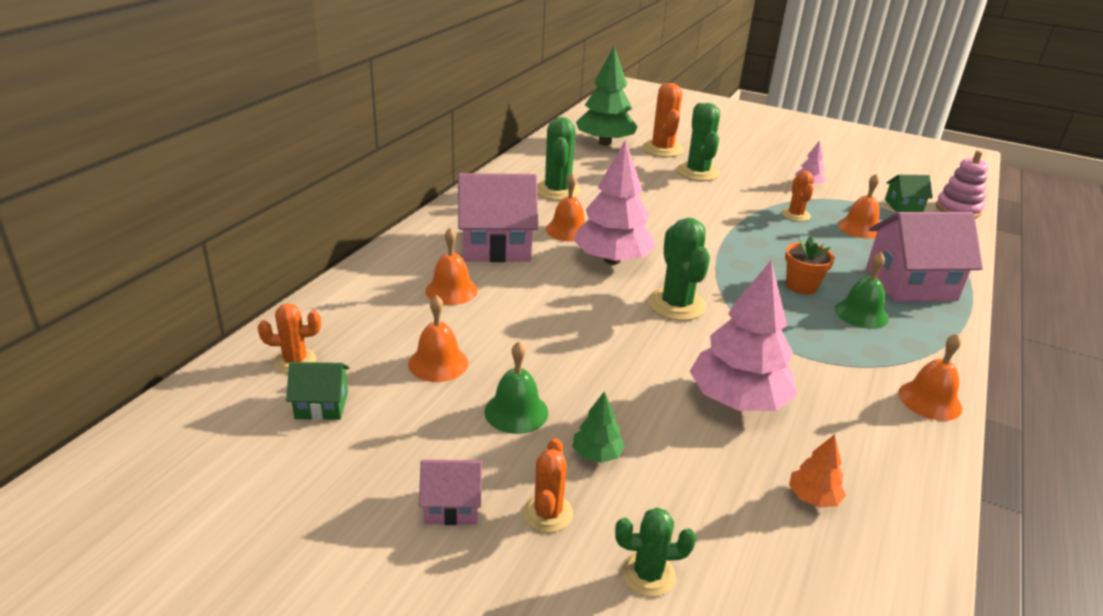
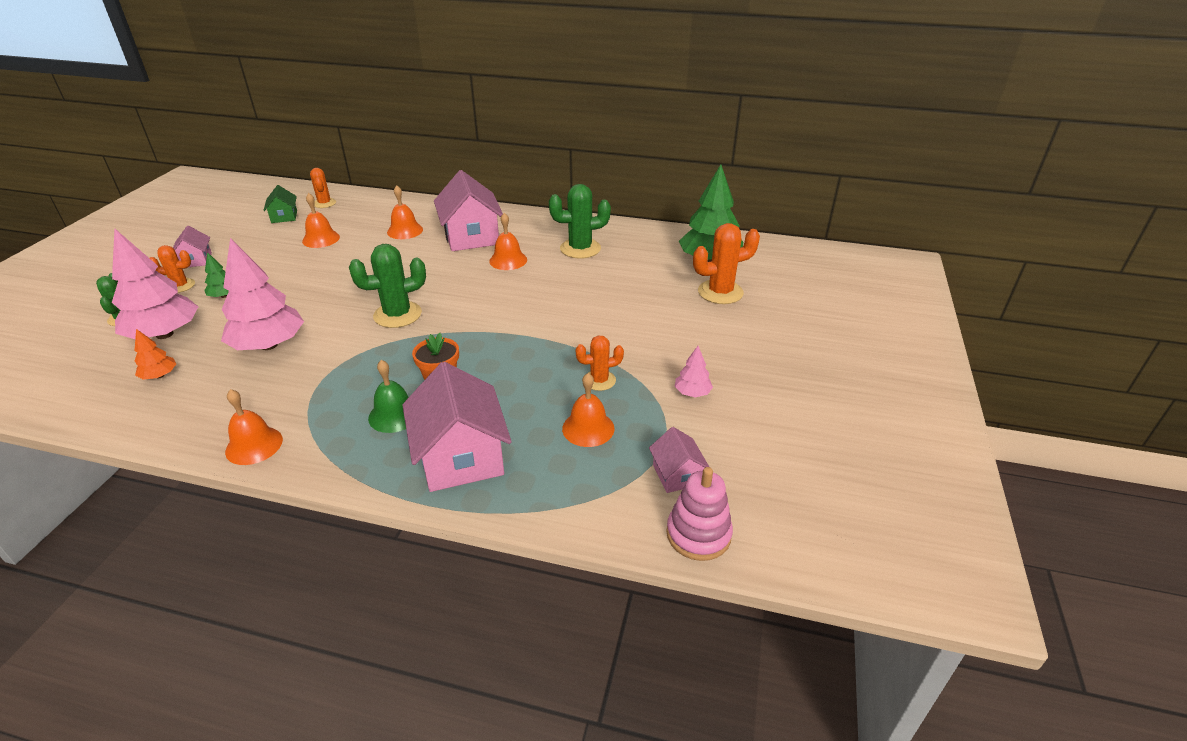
camera: 80 degrees right, 5 degrees up
(516, 412) = (270, 267): green bell -> none
(612, 260) = (463, 282): pink tree -> pink tree (164, 334)
(697, 172) = (673, 316): green cactus -> none
(903, 206) = (677, 475): green house -> pink house

